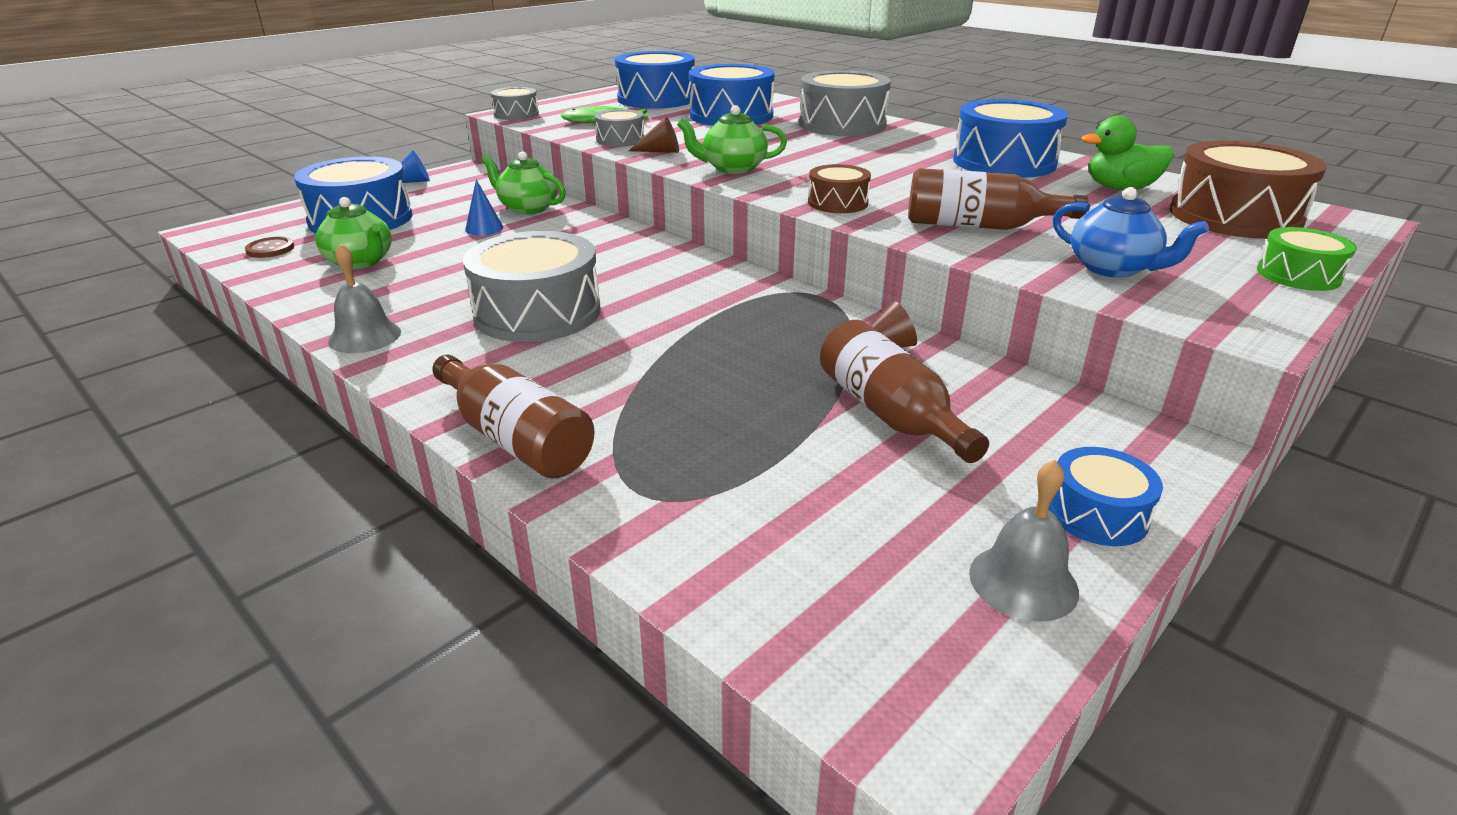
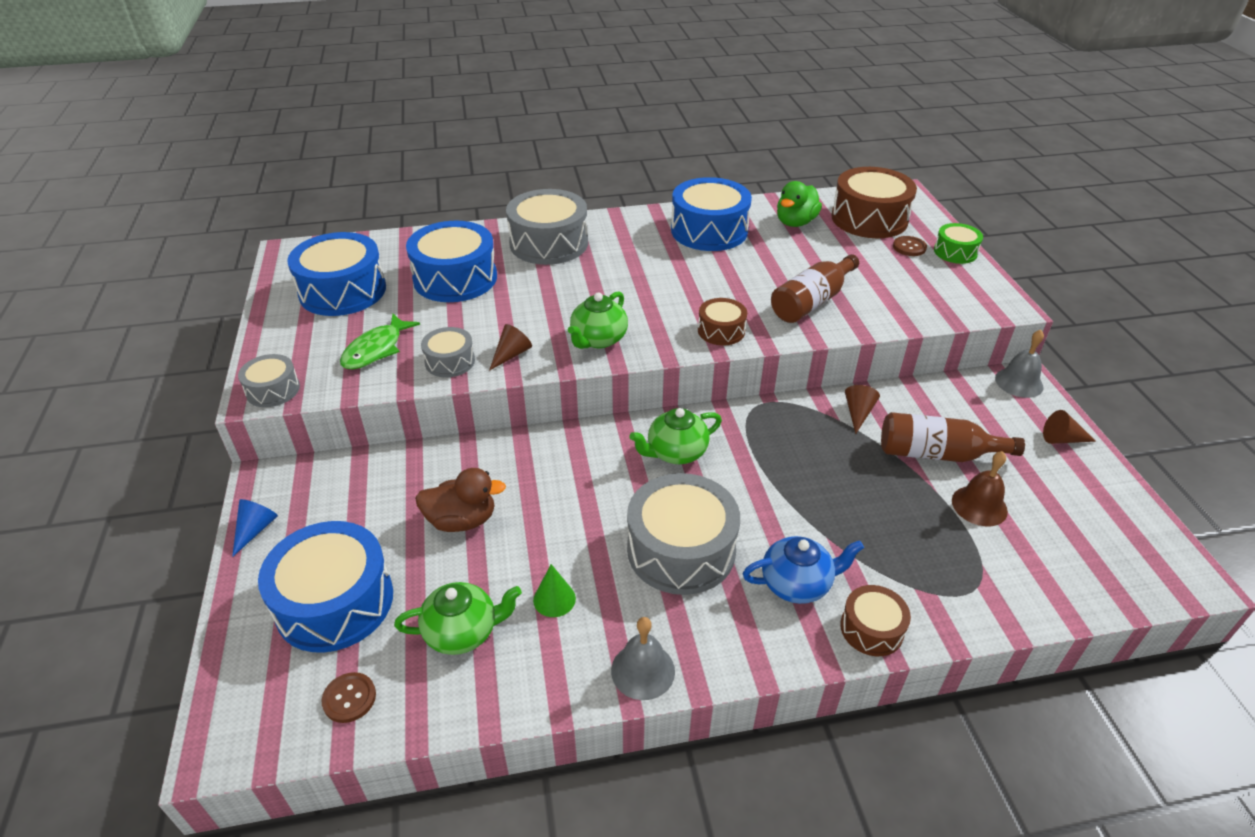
camera: 55 degrees left, 10 degrees up
(424, 281) = (554, 599): none -> green cone
(484, 228) = (462, 520): blue cone -> brown duck
(515, 439) = (871, 629): brown bottle -> brown drum
(527, 208) = (439, 475): green teapot -> green teapot (675, 453)
(828, 468) = (979, 505): none -> brown bell
(1023, 581) = (1102, 492): grey bell -> grey bell (1019, 382)
(1097, 513) = (1062, 439): blue drum -> brown cone
(1113, 269) = (908, 296): blue teapot -> blue teapot (797, 584)
(1230, 248) = (909, 247): none -> brown button

